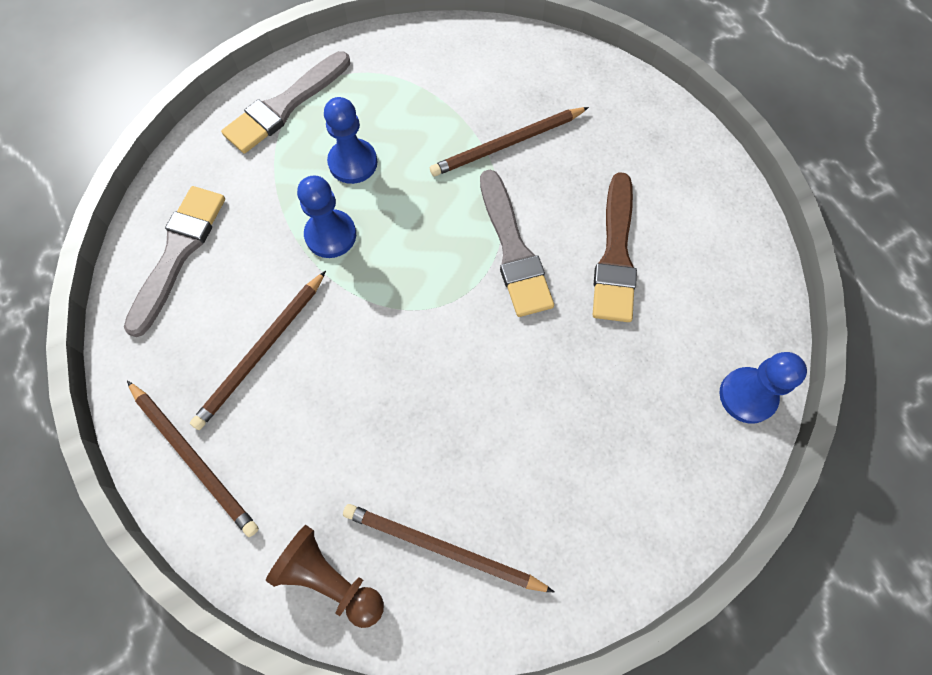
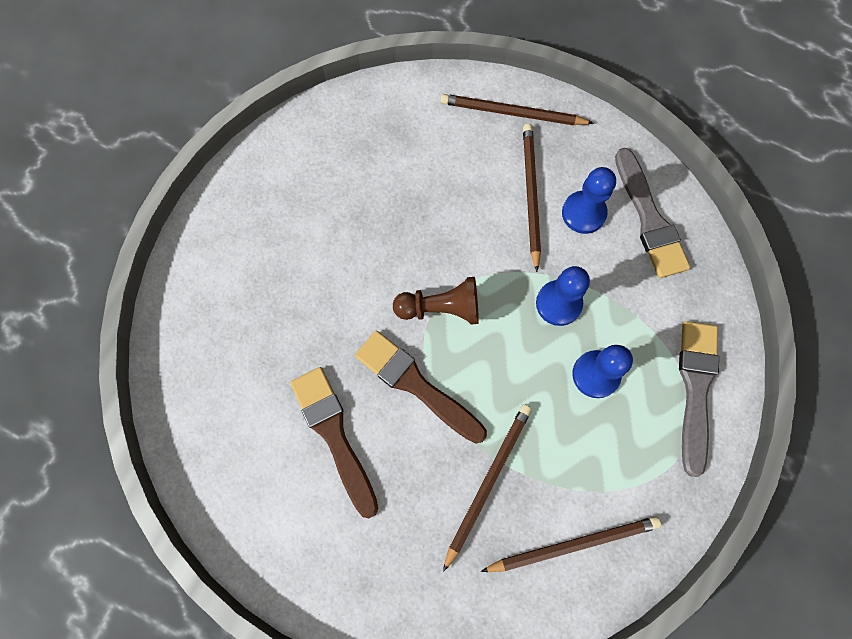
camera: 145 degrees right, 5 degrees up
(329, 579) = (380, 106): brown pawn -> brown pawn (441, 308)
(442, 548) = (327, 160): brown pencil -> brown pencil (574, 544)
(513, 249) = (416, 384): grey brush -> brown brush
(747, 396) = (176, 382): blue pawn -> blue pawn (583, 213)

